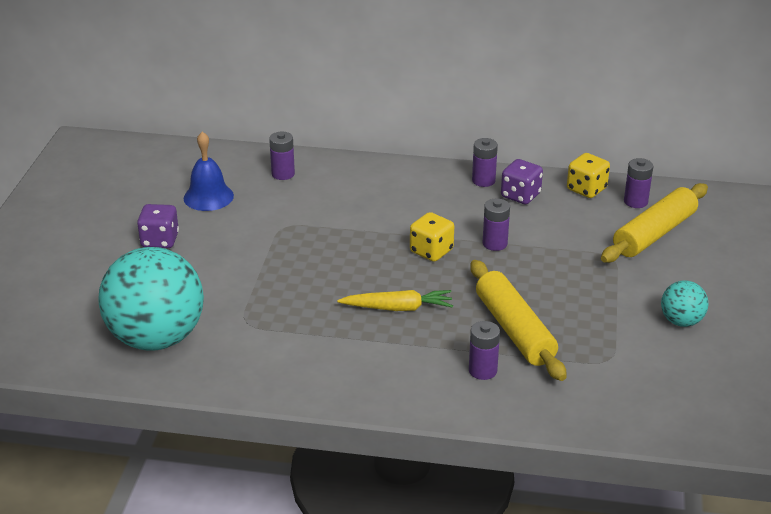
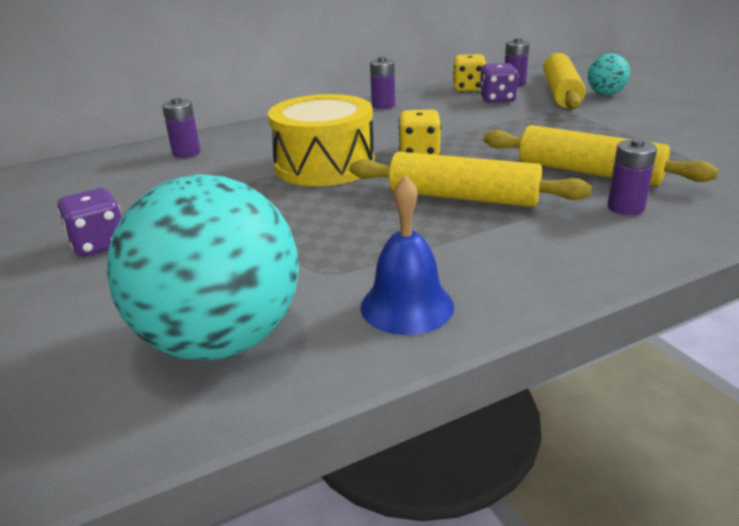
camera: 35 degrees left, 5 degrees down
(208, 197) = (119, 192): blue bell -> blue bell (407, 306)
(353, 232) = (324, 165): none -> yellow drum
(398, 308) = (463, 197): yellow carrot -> yellow rolling pin
(495, 243) = (462, 132): purple battery -> none
(520, 195) = (428, 104): purple dice -> purple dice (497, 99)
(681, 321) = (683, 124): turquoise ball -> turquoise ball (605, 94)

